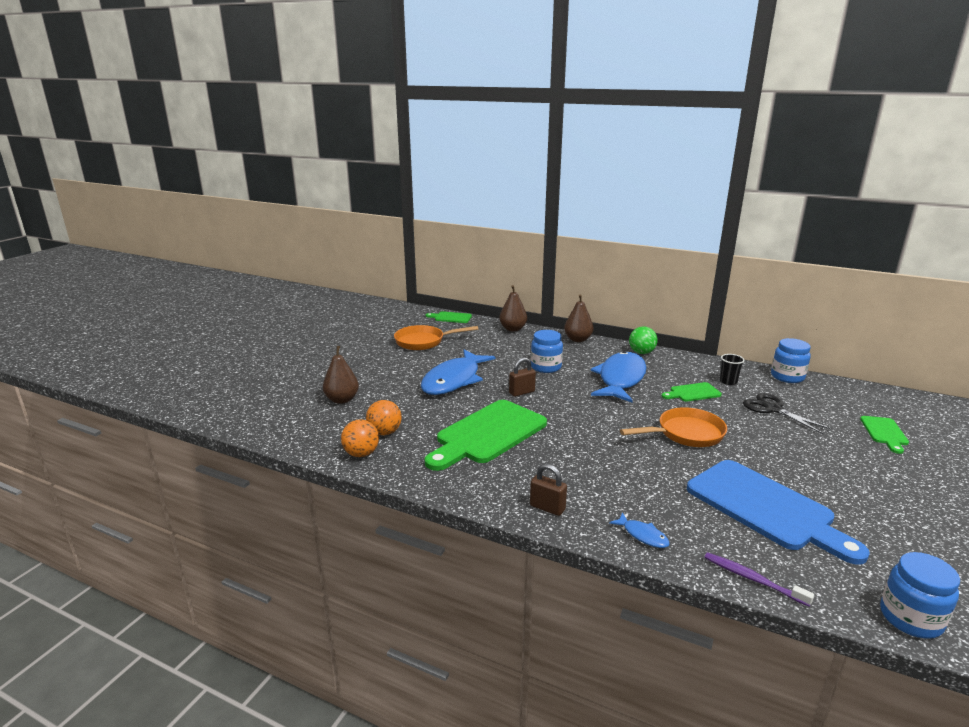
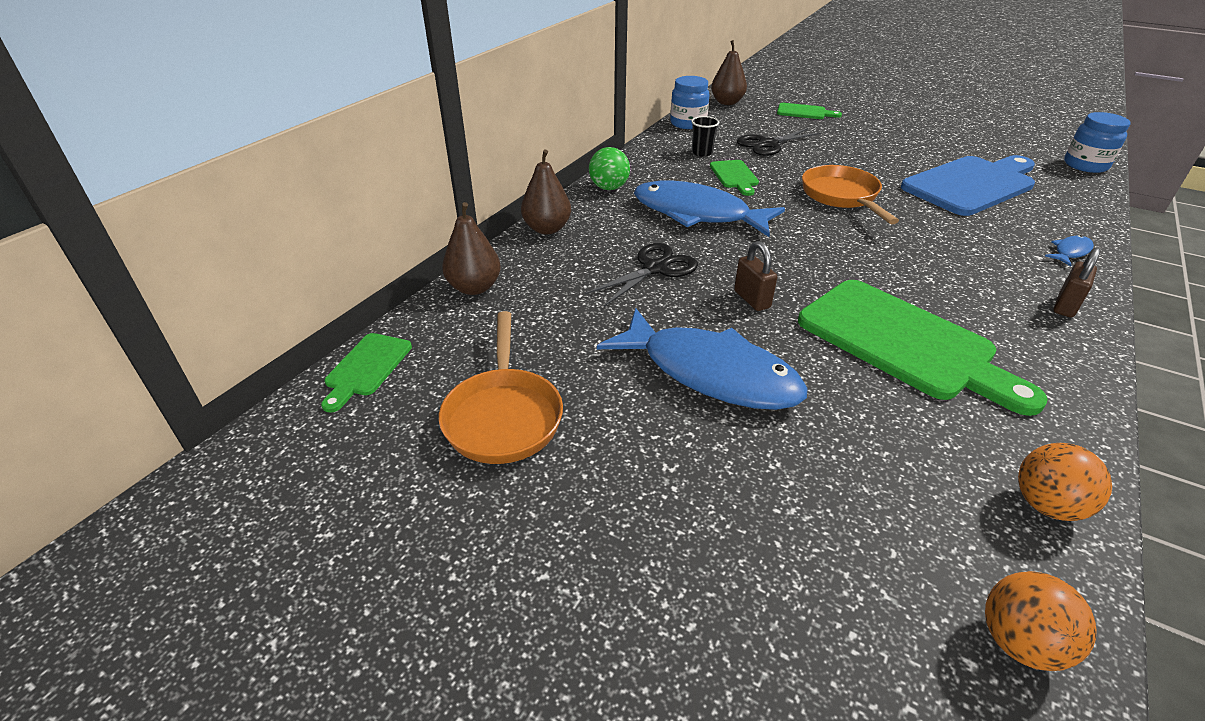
camera: 85 degrees left, 15 degrees up
(342, 400) = (830, 561): brown pear -> brown pear (727, 102)
(385, 432) = (951, 472): orange ball -> orange ball (1019, 642)
(546, 367) = (655, 268): blue jar -> black scissors
(752, 579) = (1092, 211): purple toothbrush -> none

